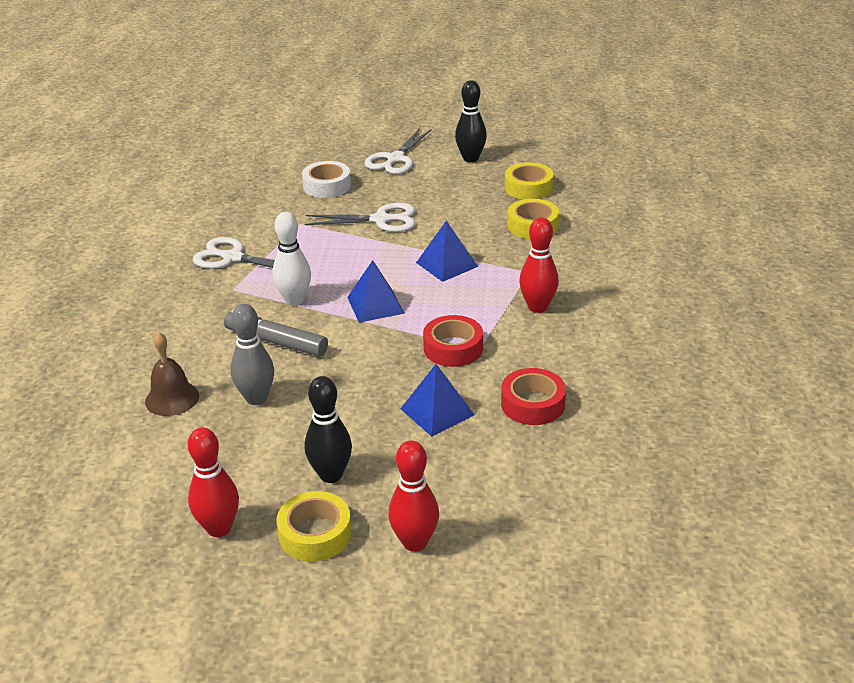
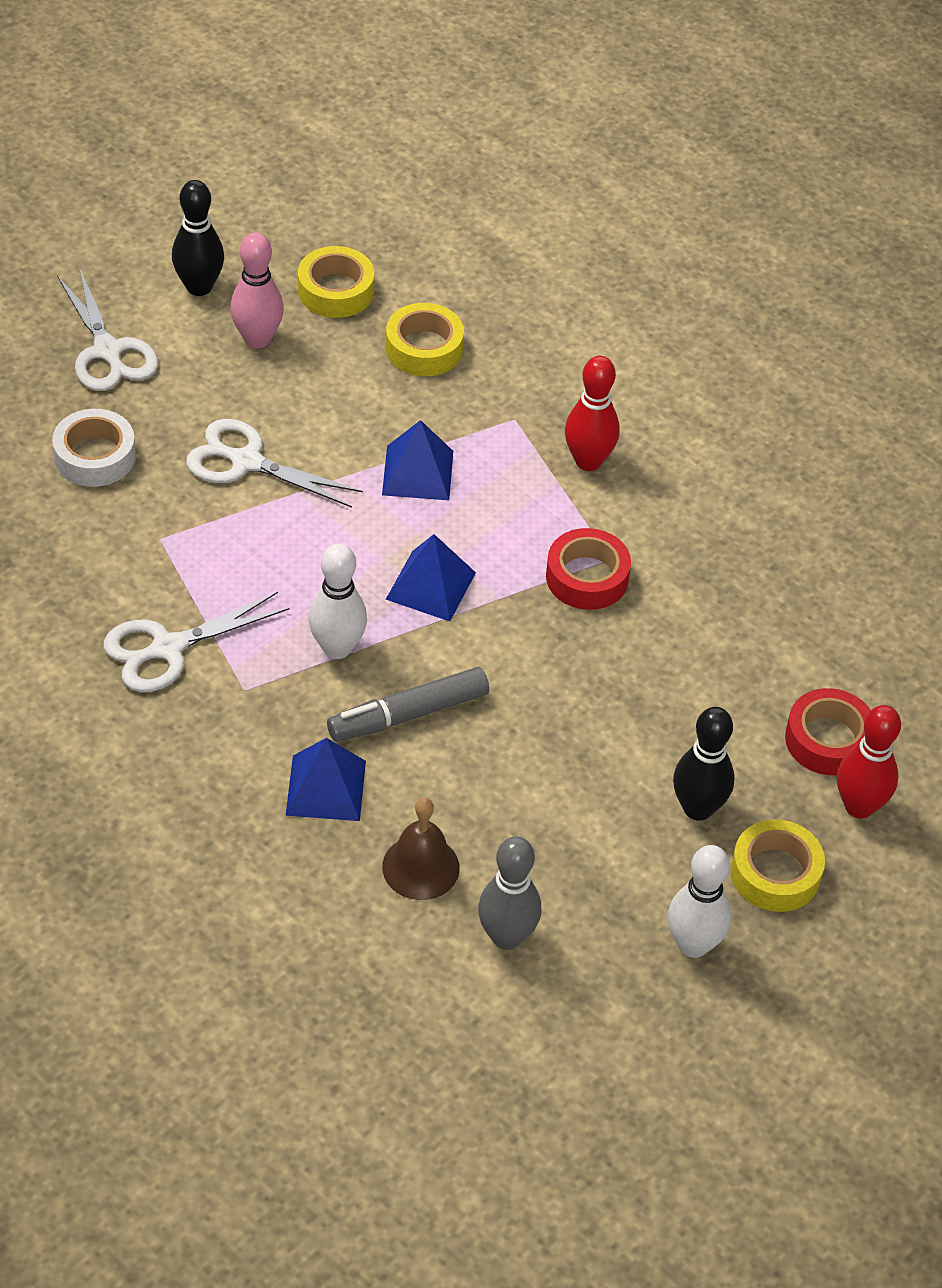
camera: 55 degrees left, 15 degrees up
(219, 528) = (693, 944): red bowling pin -> white bowling pin
(256, 398) = (500, 793): grey bowling pin -> grey bowling pin (506, 936)
(381, 220) = (246, 462): white scissors -> white scissors turned 105 degrees counterclockwise
(437, 411) = (681, 662): blue pyramid -> blue pyramid (325, 787)
(463, 185) = (257, 339): none -> pink bowling pin
(532, 404) = (746, 583): red tape -> red tape (828, 740)

